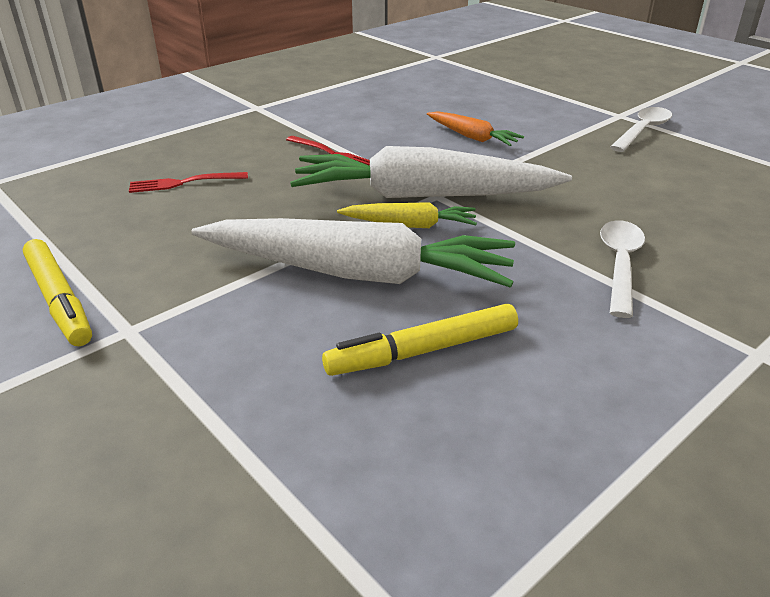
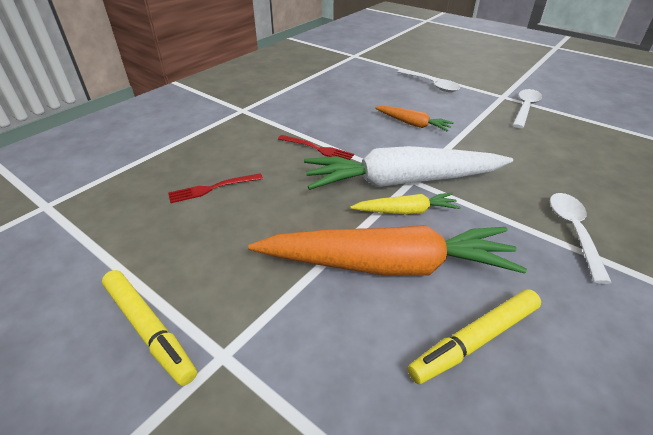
camera: 10 degrees left, 5 degrees up
(357, 273) = (388, 265): white carrot -> orange carrot
(524, 96) = (431, 85): none -> white spoon

